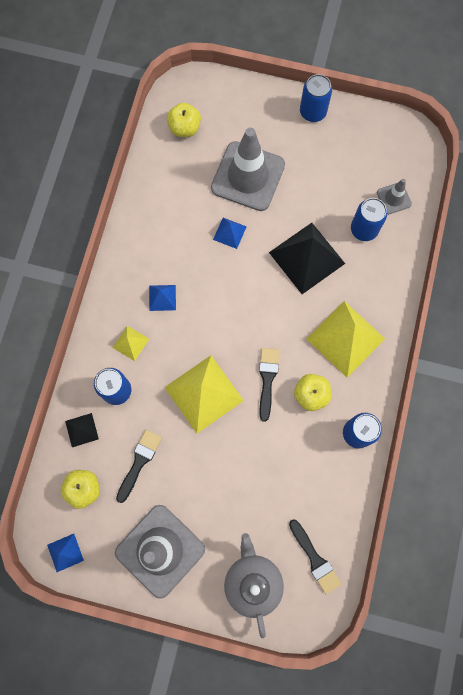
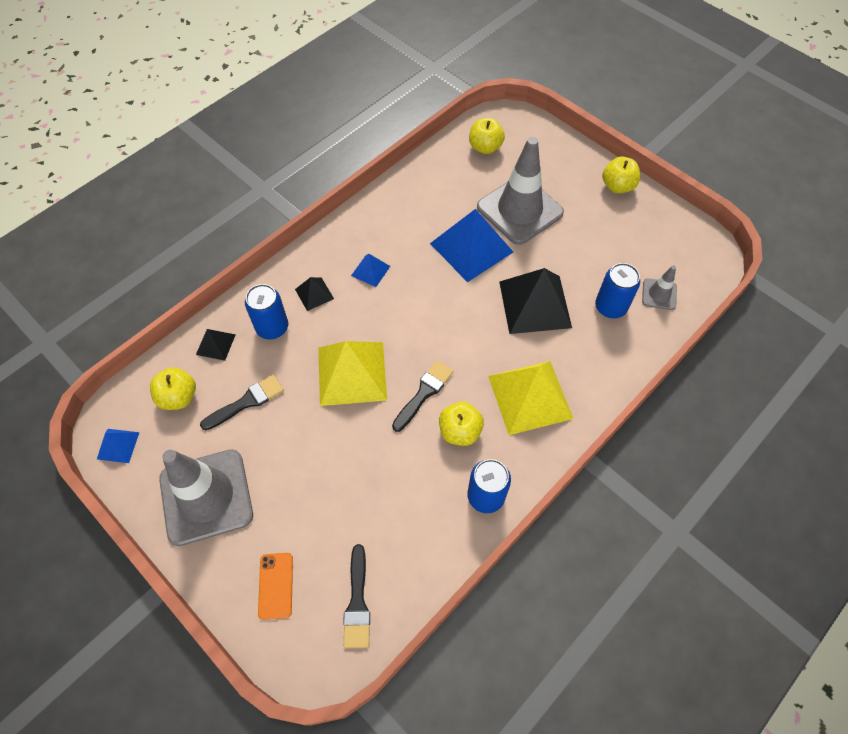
camera: 30 degrees right, 15 degrees down
(130, 343) = (314, 294): yellow pyramid -> black pyramid
(229, 233) = (471, 247): blue pyramid -> blue pyramid, size x2.09
(252, 582) = (276, 585): grey teapot -> orange phone
(313, 112) = (617, 186): blue can -> yellow apple

